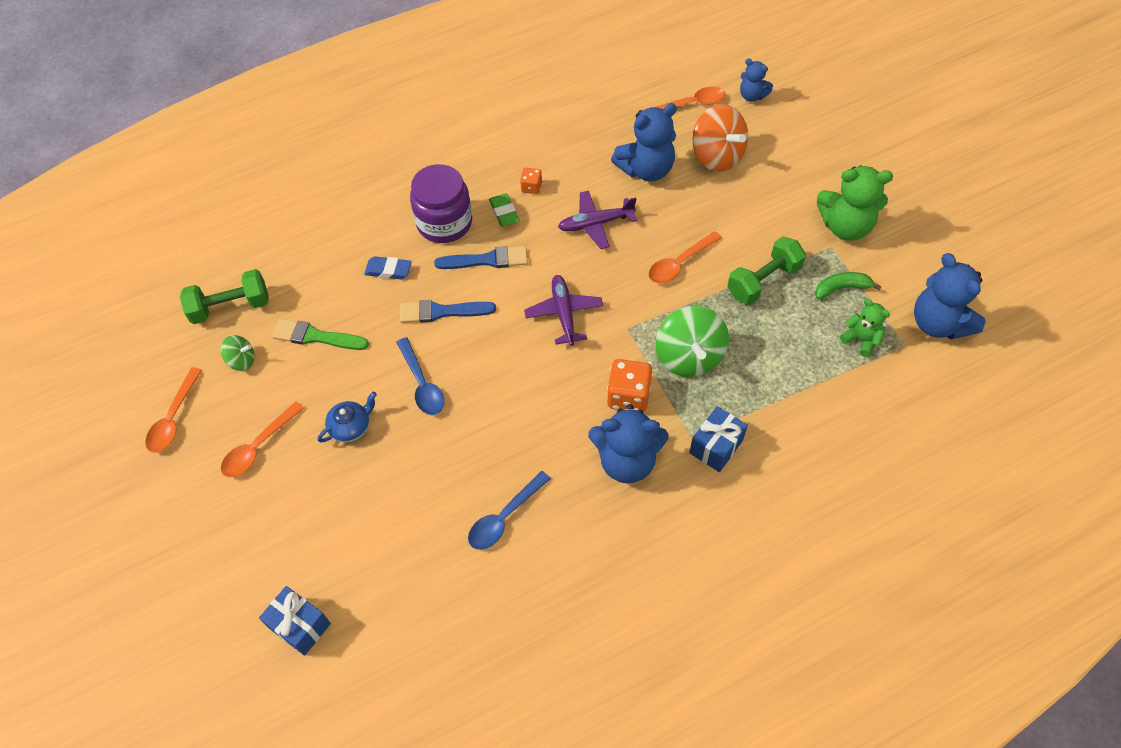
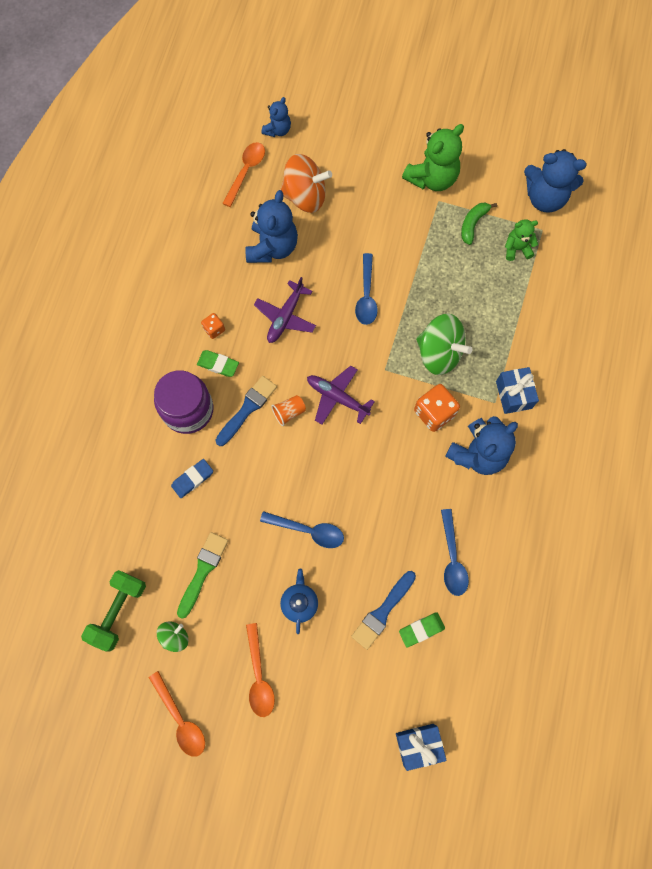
camera: 50 degrees left, 15 degrees up
(316, 337) = (203, 571): green brush -> green brush turned 150 degrees clockwise
(412, 543) = (421, 629): none -> green eraser
(442, 312) = (262, 472): blue brush -> blue brush (382, 612)
(514, 290) = (289, 412): none -> orange cup
(679, 263) = (366, 296): orange spoon -> blue spoon
(752, 96) = (277, 130): blue teddy bear -> blue teddy bear turned 45 degrees counterclockwise
(763, 281) = (426, 261): green dumbbell -> none

